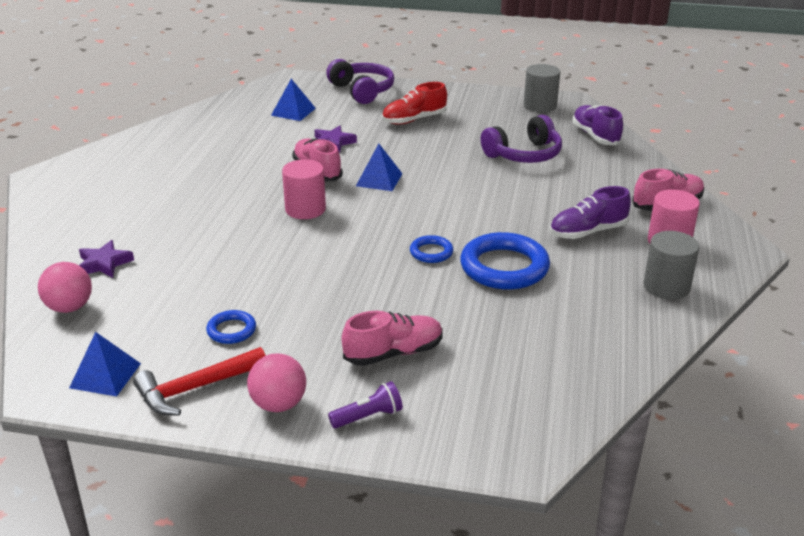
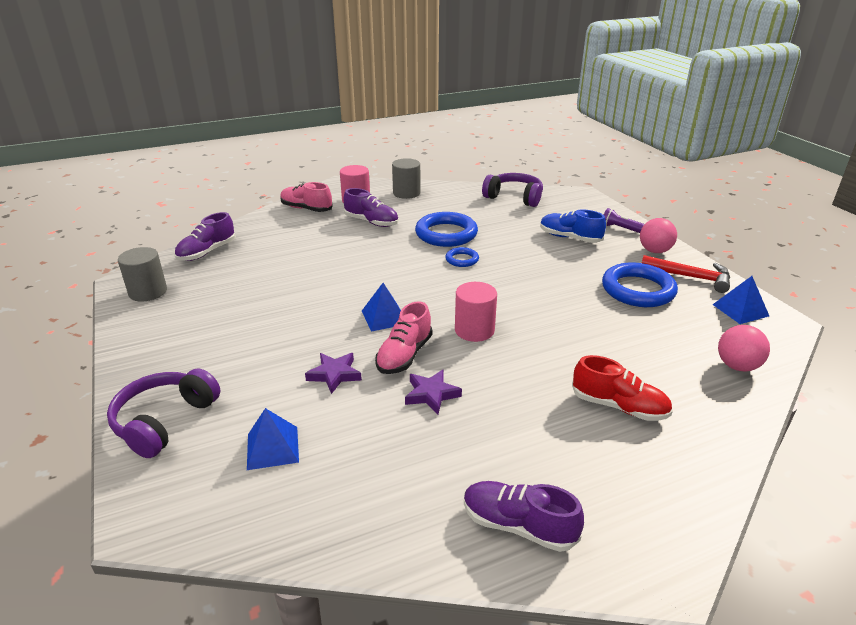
camera: 125 degrees left, 0 degrees up
(104, 263) = (681, 386): purple star -> purple star (431, 394)
(131, 153) = (518, 526): none -> purple shoe
(231, 330) = (638, 290): blue ring -> blue ring, size x1.99
(393, 353) = (570, 238): pink shoe -> blue shoe
(414, 120) = (234, 348): red shoe -> red shoe (619, 406)
(524, 154) = (271, 270): purple headphones -> purple headphones (514, 197)

